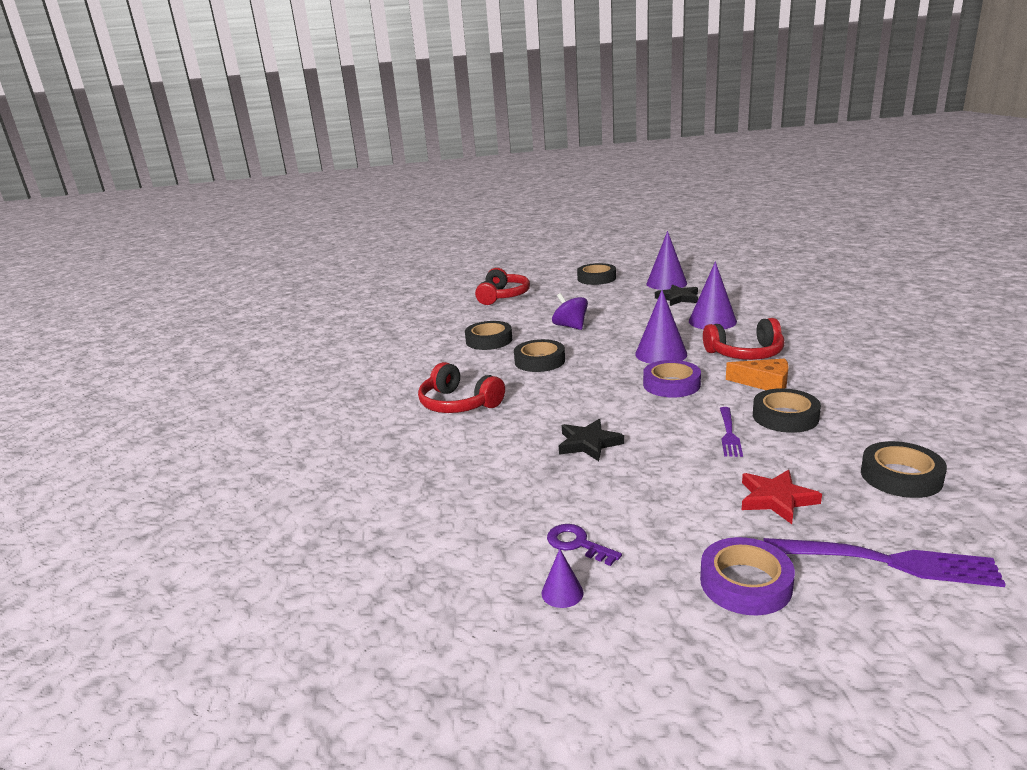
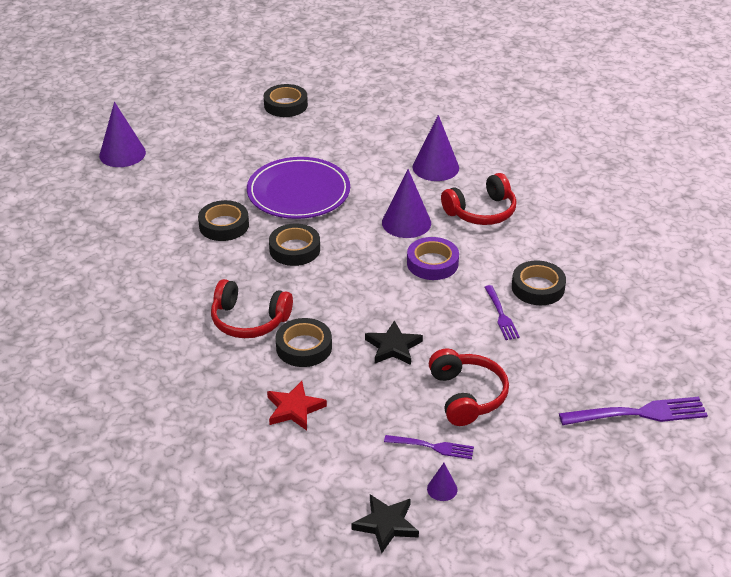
camera: 25 degrees left, 15 degrees up
(502, 296) = (194, 148): red headphones -> red headphones (466, 396)
(570, 326) = (298, 192): purple spinning top -> purple plate
(577, 544) = (432, 447): purple key -> purple fork
(666, 283) = (366, 107): purple cone -> purple cone (122, 154)
(678, 298) = (388, 133): black star -> black star (386, 525)
(745, 583) = (557, 451): purple tape -> none
(764, 383) = (510, 249): orange cheese -> none
(776, 499) = (556, 375): red star -> red star (294, 409)
(901, 476) = (633, 336): black tape -> black tape (304, 347)

